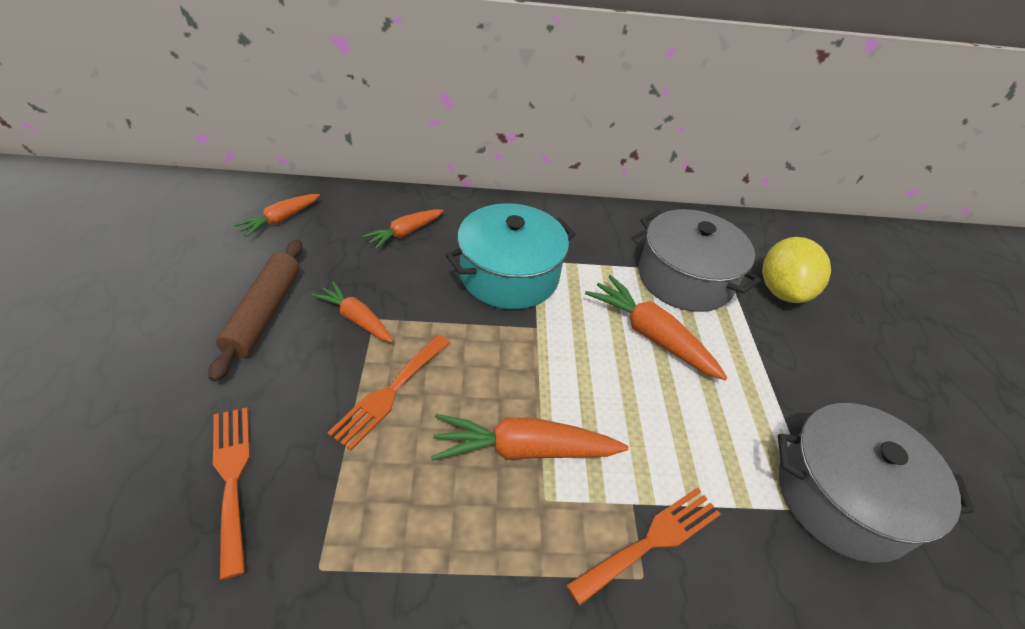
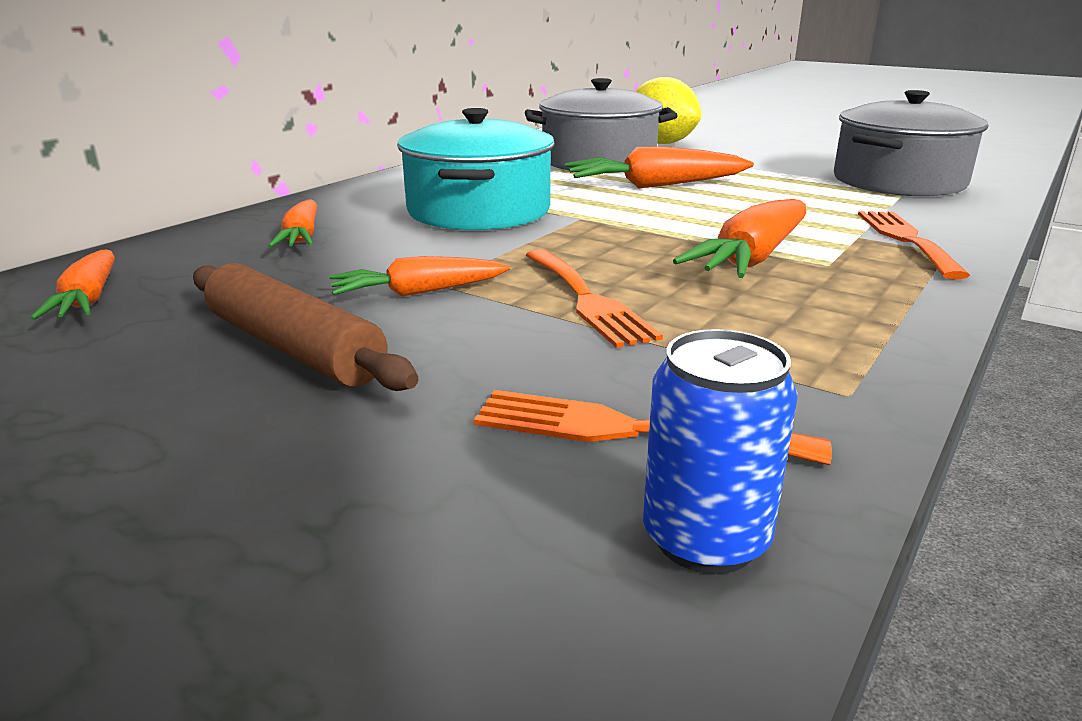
camera: 50 degrees left, 20 degrees down
(140, 545) = (705, 539): none -> blue can

